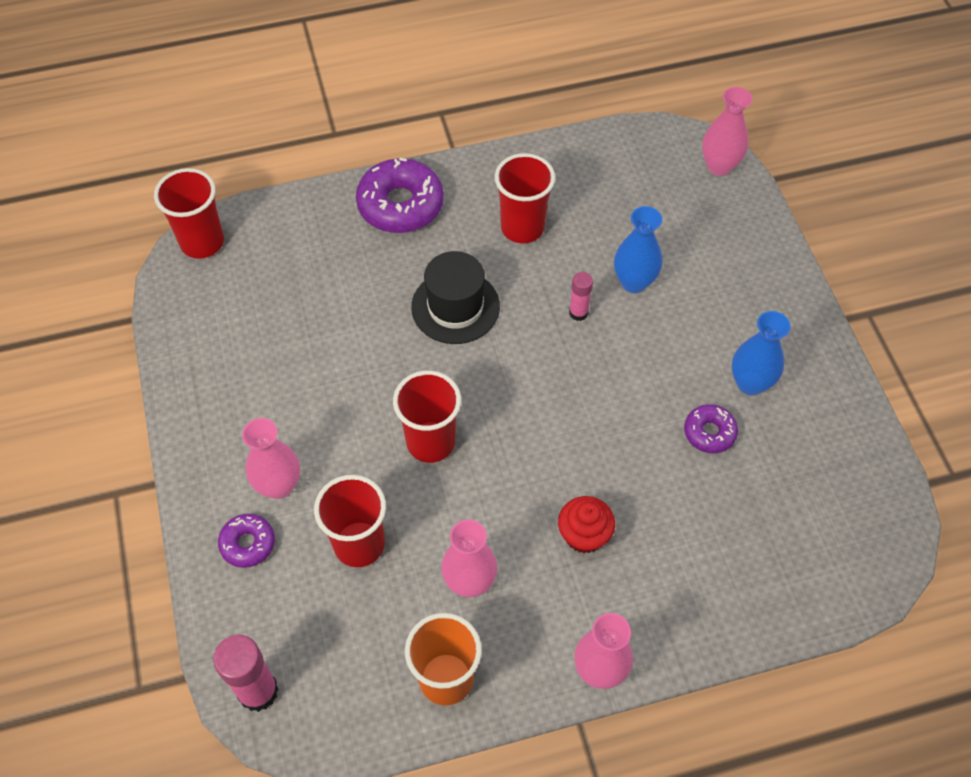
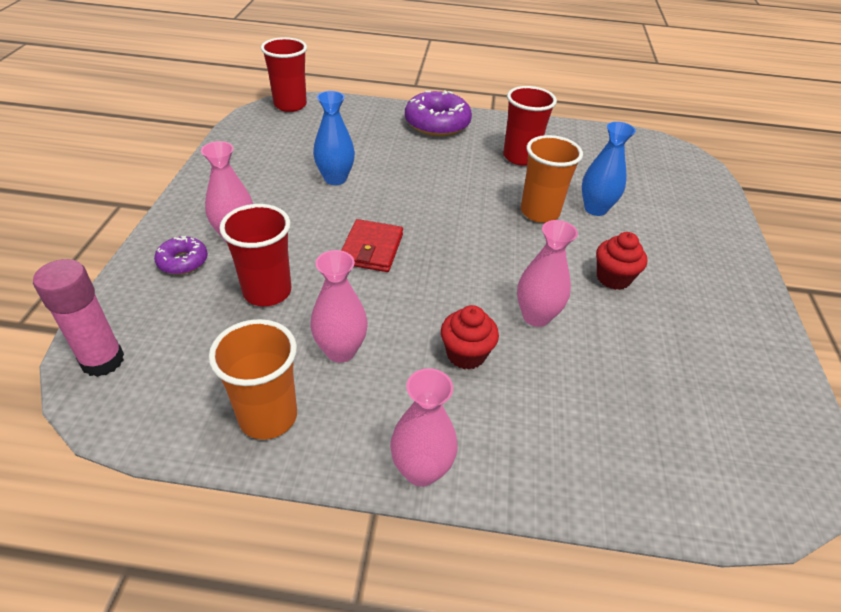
camera: 20 degrees right, 15 degrees down
(430, 442) = (371, 249): red cup -> red wallet
(455, 307) = (443, 182): black hat -> none
(578, 312) = (539, 212): pink glue stick -> orange cup
(683, 379) = (613, 278): none -> red cupcake
(709, 432) = (622, 321): purple donut -> none
(719, 166) = (696, 167): pink vase -> pink vase (536, 316)
(750, 383) = (676, 300): blue vase -> blue vase (335, 179)

